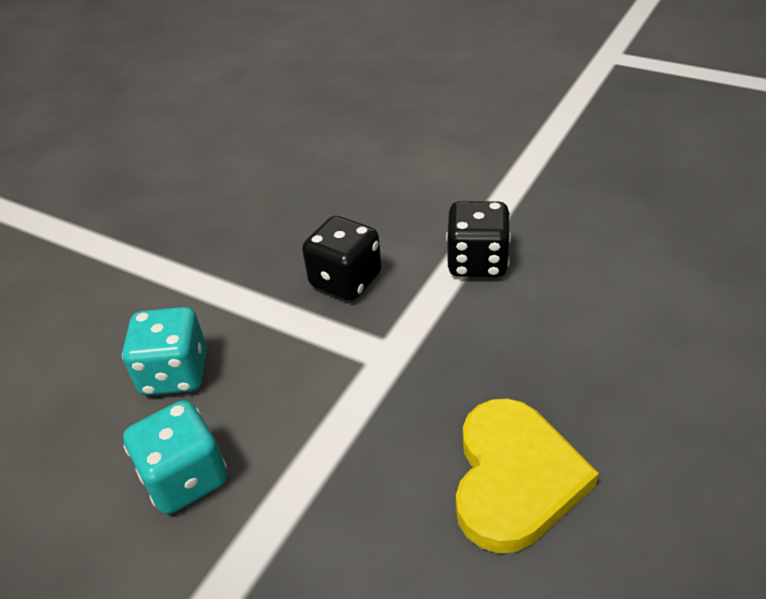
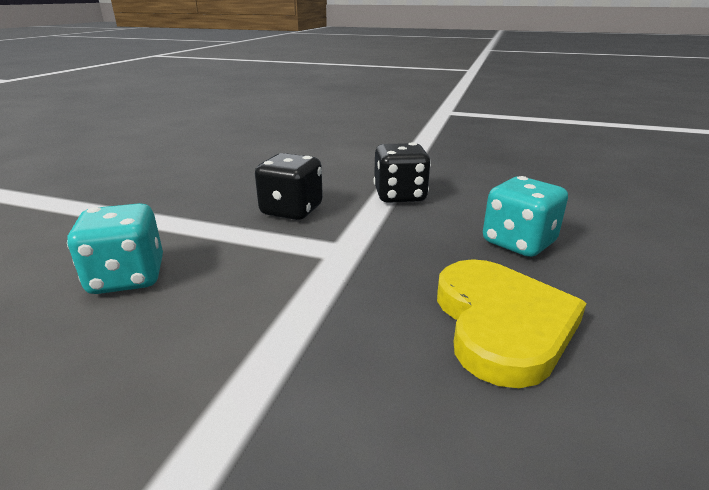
camera: 15 degrees left, 15 degrees down
(185, 478) = (138, 361): turquoise dice -> turquoise dice (518, 243)

